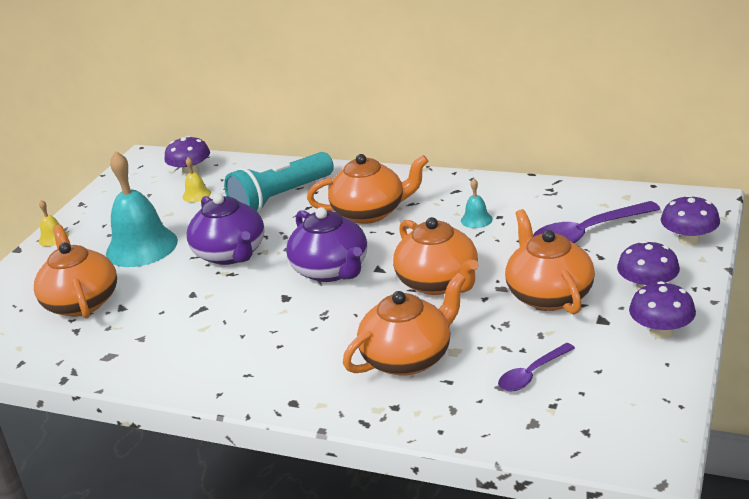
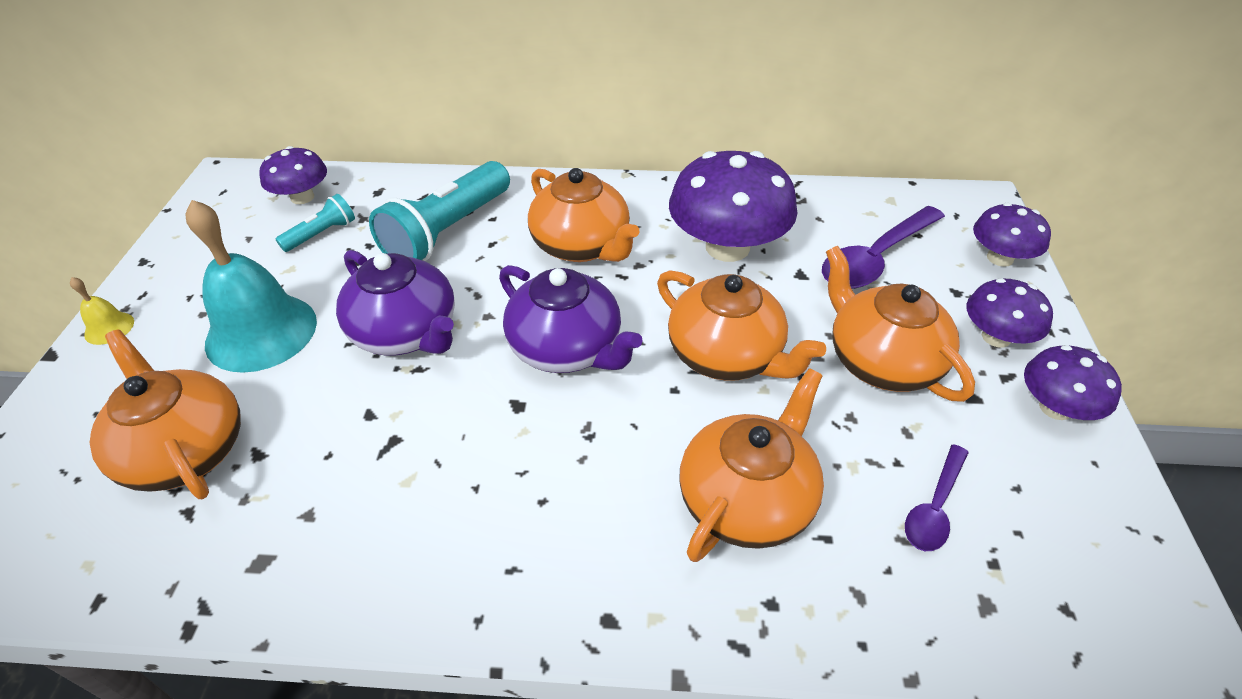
camera: 20 degrees left, 15 degrees up
(196, 195) = (322, 234): yellow bell -> turquoise flashlight
(370, 212) = (582, 246): orange teapot -> orange teapot turned 75 degrees clockwise
(476, 219) = (727, 247): turquoise bell -> purple mushroom

